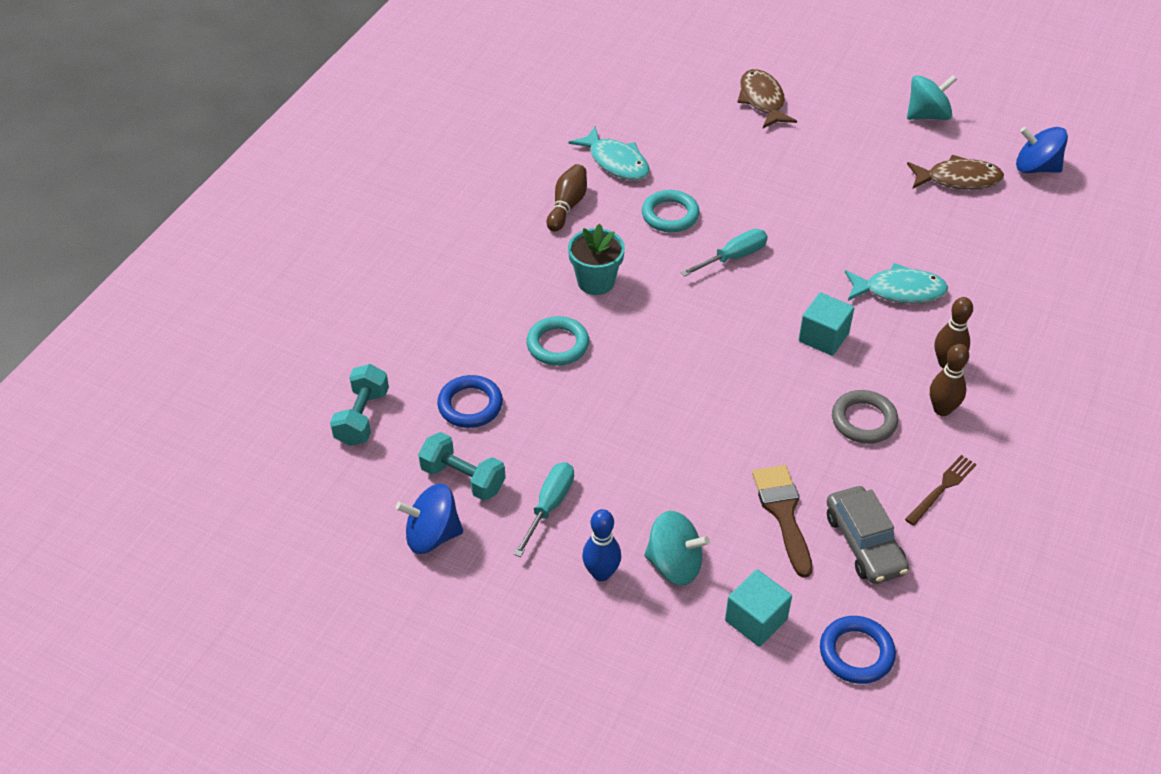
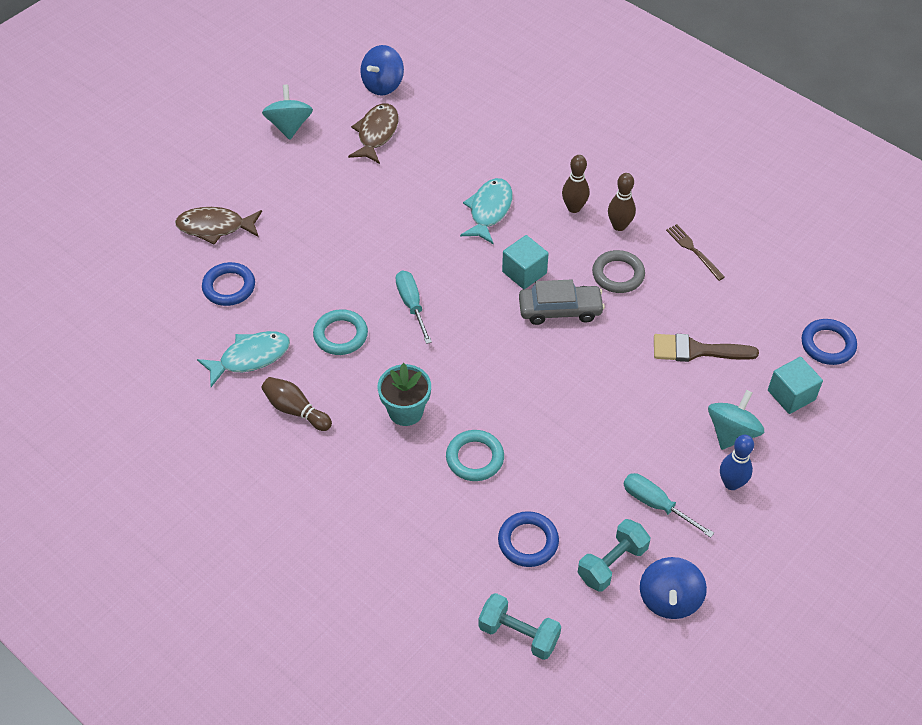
camera: 75 degrees left, 5 degrees up
(693, 127) = (229, 287): none -> blue ring
(864, 543) = (734, 310): grey car -> grey car (560, 310)

